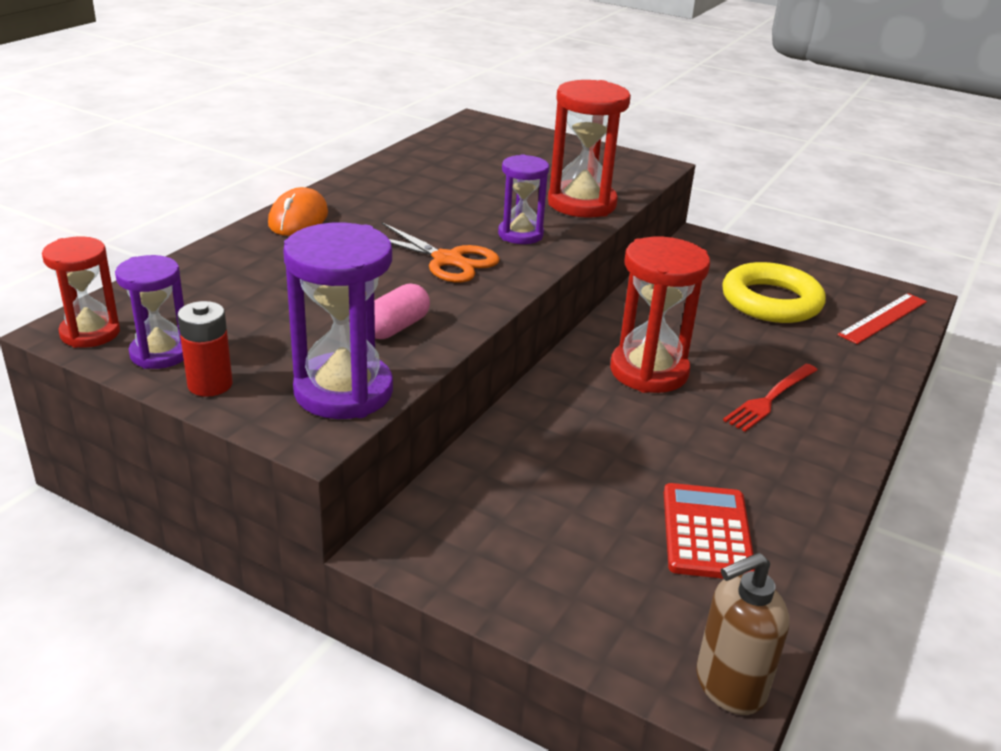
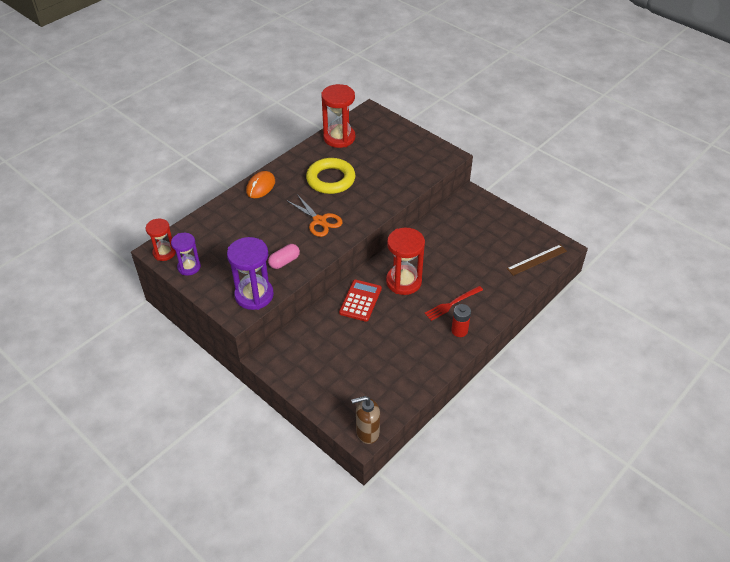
camera: 15 degrees right, 15 degrees up
(210, 385) = (205, 286): red battery -> red battery (459, 330)
(520, 235) = (359, 206): purple hourglass -> none
(582, 204) = (398, 185): red hourglass -> red hourglass (339, 138)
(706, 532) = (389, 368): red calculator -> red calculator (360, 301)
(771, 301) = (485, 243): yellow ring -> yellow ring (330, 179)
(883, 318) = (537, 260): red ruler -> brown ruler

